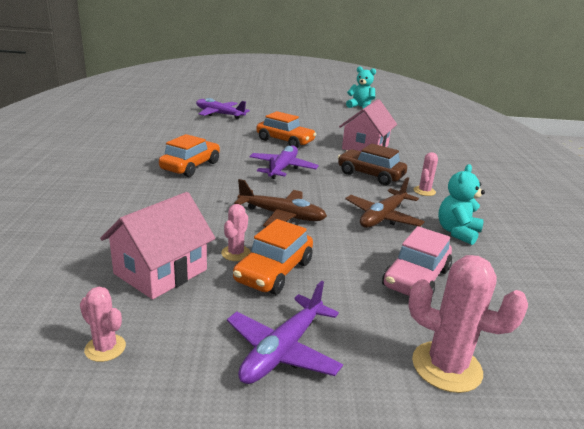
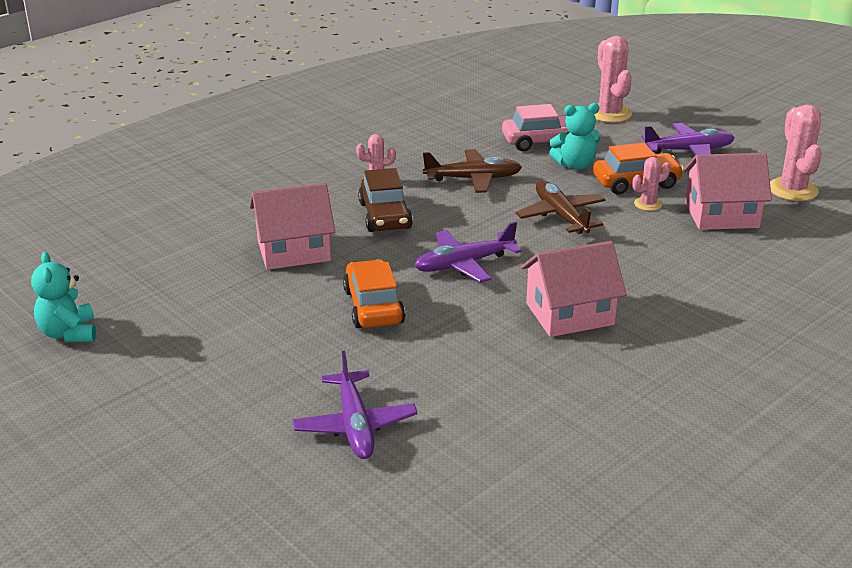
camera: 130 degrees left, 5 degrees up
(105, 348) = (792, 190): pink cactus -> pink cactus, size x1.80
(190, 166) = (569, 314): orange car -> pink house
(457, 232) = (441, 147): turquoise teddy bear -> turquoise teddy bear (575, 165)

